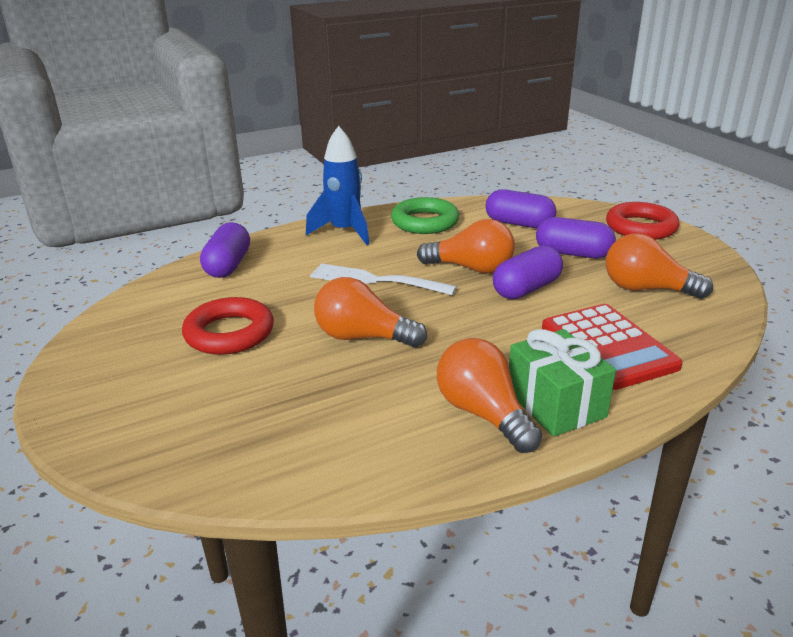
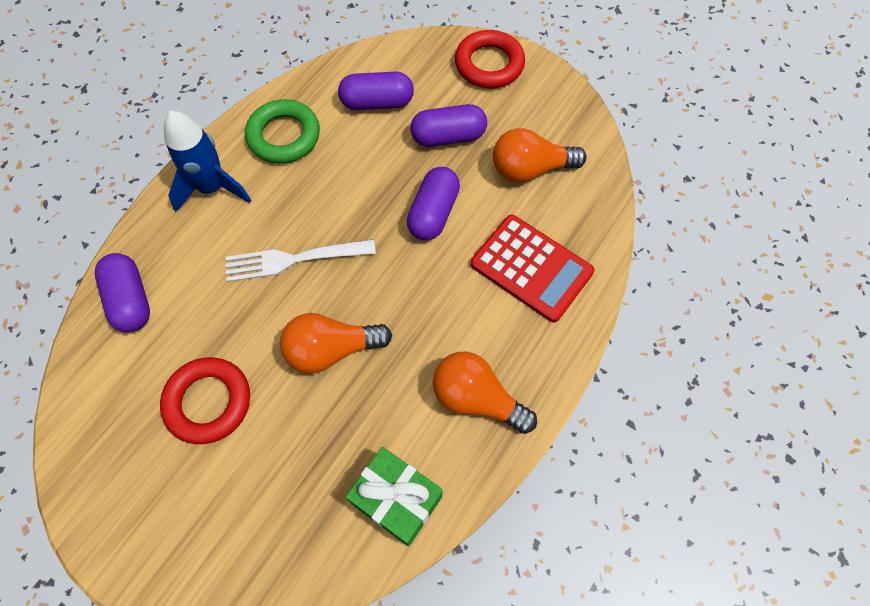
camera: 30 degrees left, 35 degrees up
(471, 268) = (370, 201): orange light bulb -> none
(555, 404) = (522, 360): green gift -> green gift (397, 500)

